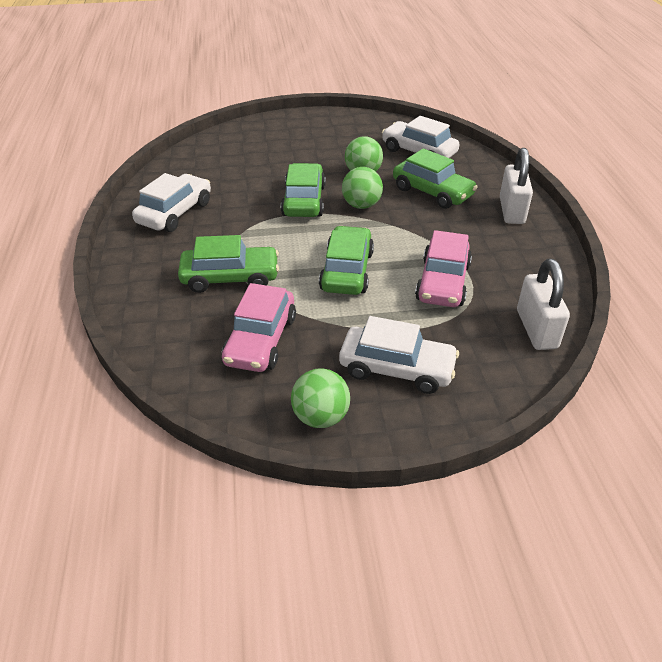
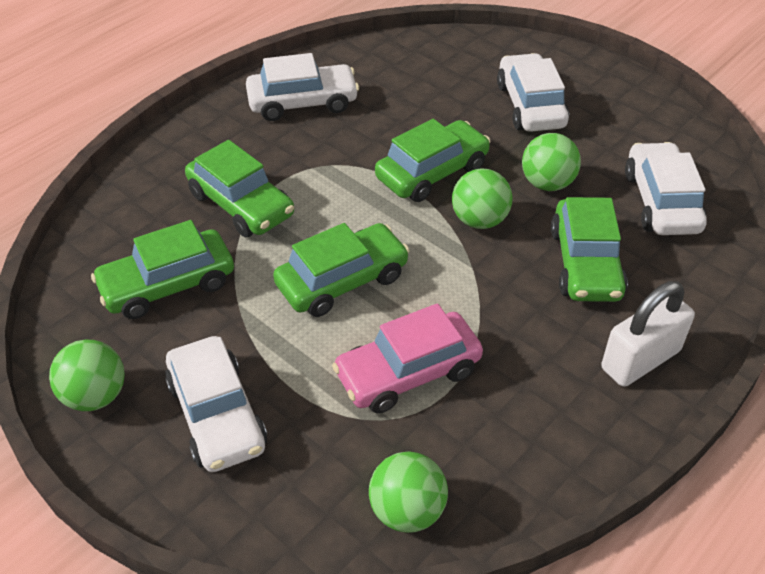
camera: 50 degrees right, 5 degrees up
(261, 340) = (168, 285): pink car -> green car
(298, 148) = (530, 105): none -> white car
(536, 329) = (407, 510): white padlock -> green ball

